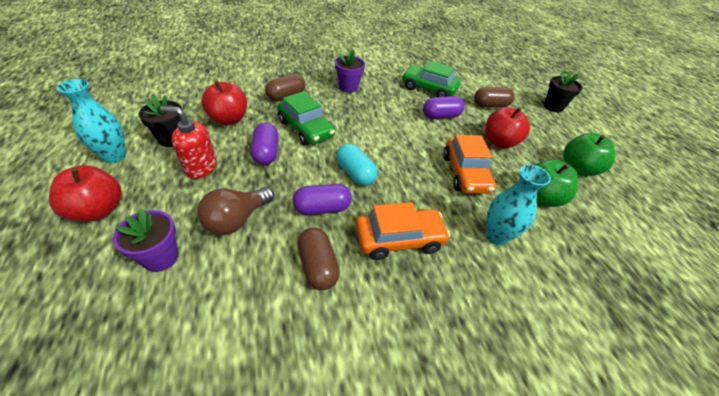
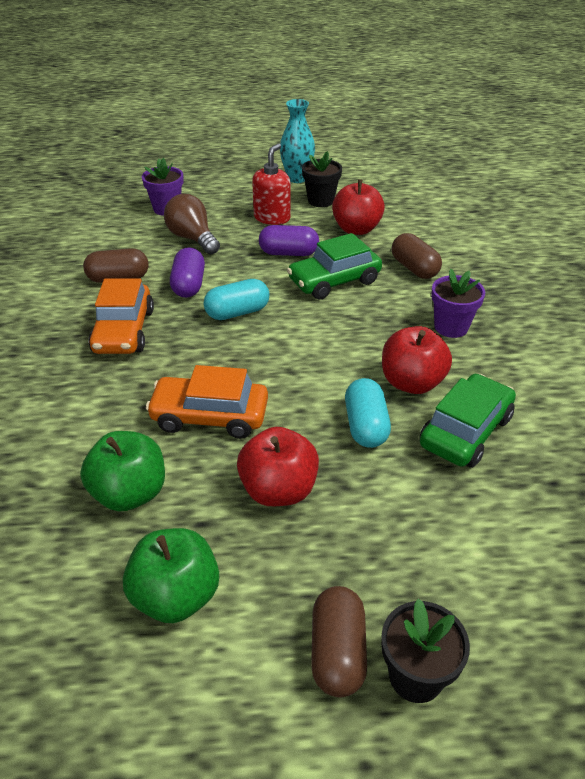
camera: 105 degrees right, 5 degrees down
(98, 210) = (228, 181): red apple -> red apple (411, 383)
(441, 116) = (366, 426): purple capsule -> turquoise capsule
(490, 105) = (409, 522): brown capsule -> brown capsule (337, 652)
(496, 236) = (88, 413): turquoise vase -> none

